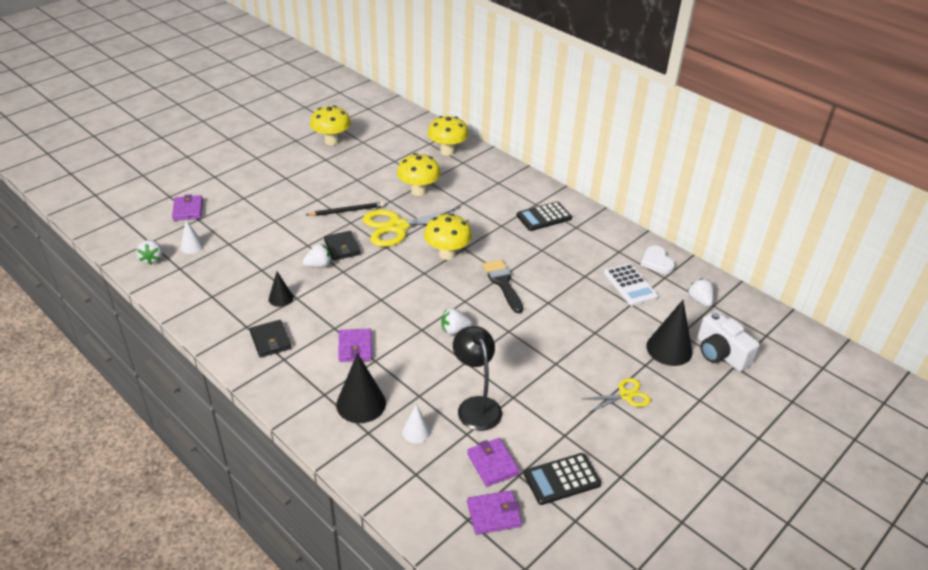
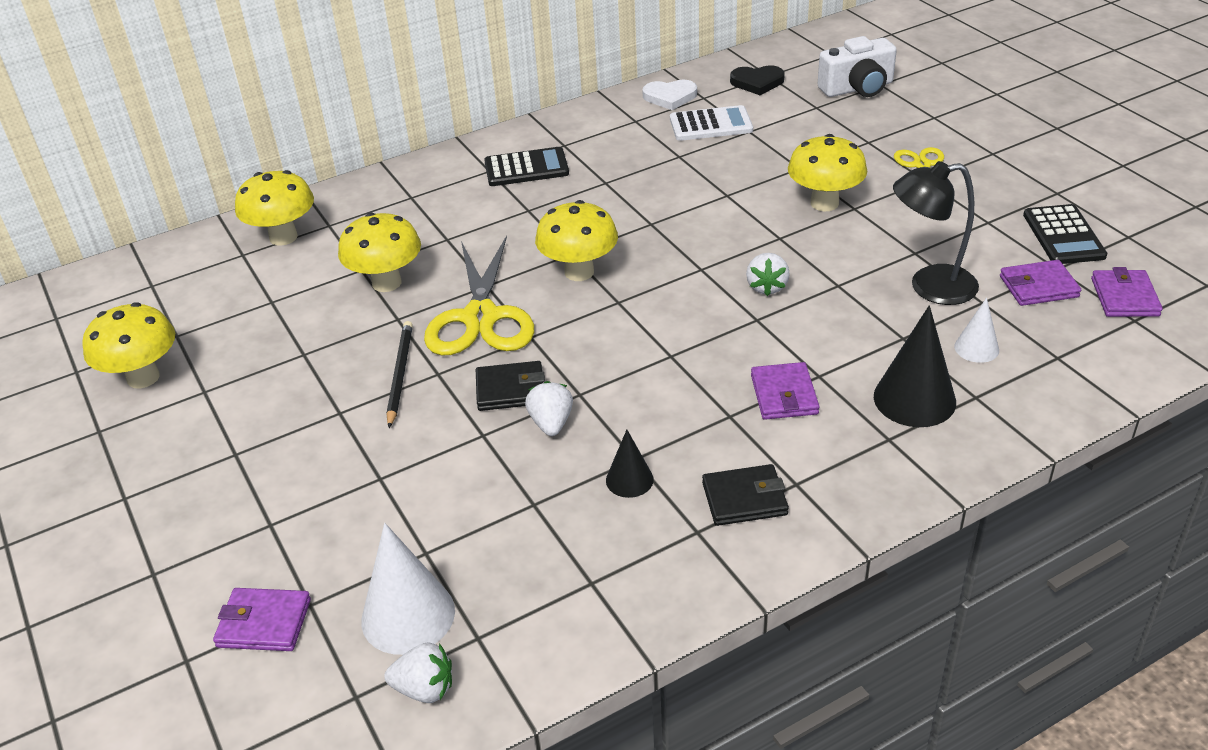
camera: 70 degrees left, 0 degrees up
(192, 246) = (408, 615): white cone -> white cone, size x1.78
(355, 347) = (784, 395): purple wallet -> purple wallet turned 75 degrees clockwise
(503, 283) = (671, 228): black brush -> none
(544, 217) = (526, 168): black calculator -> black calculator turned 90 degrees counterclockwise
(555, 348) = (824, 203): none -> yellow mushroom
(669, 349) = (842, 120): black cone -> none
(699, 300) = (757, 82): white strawberry -> black heart

